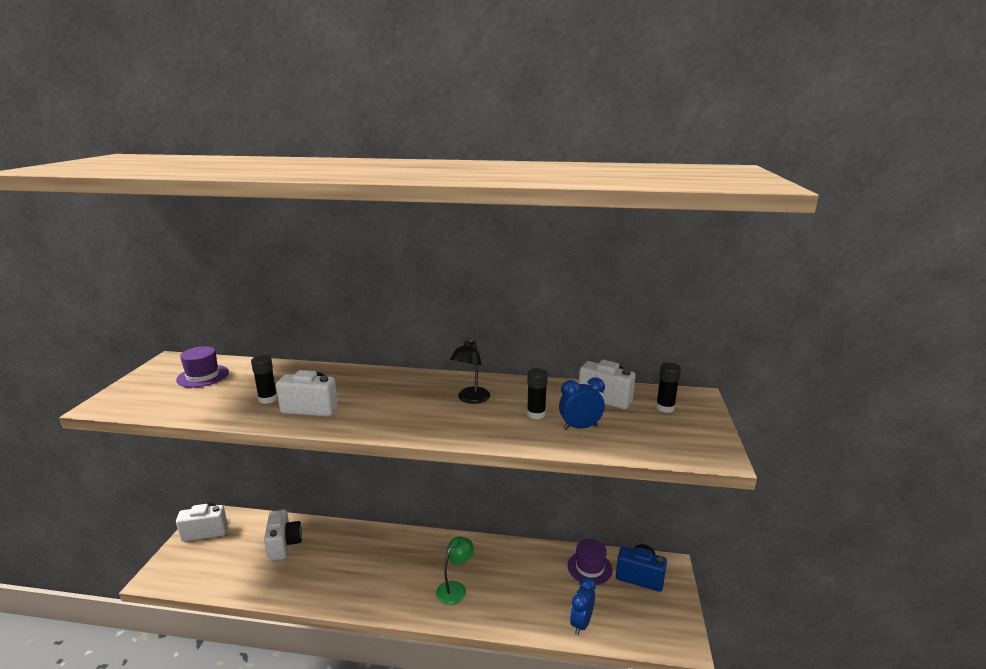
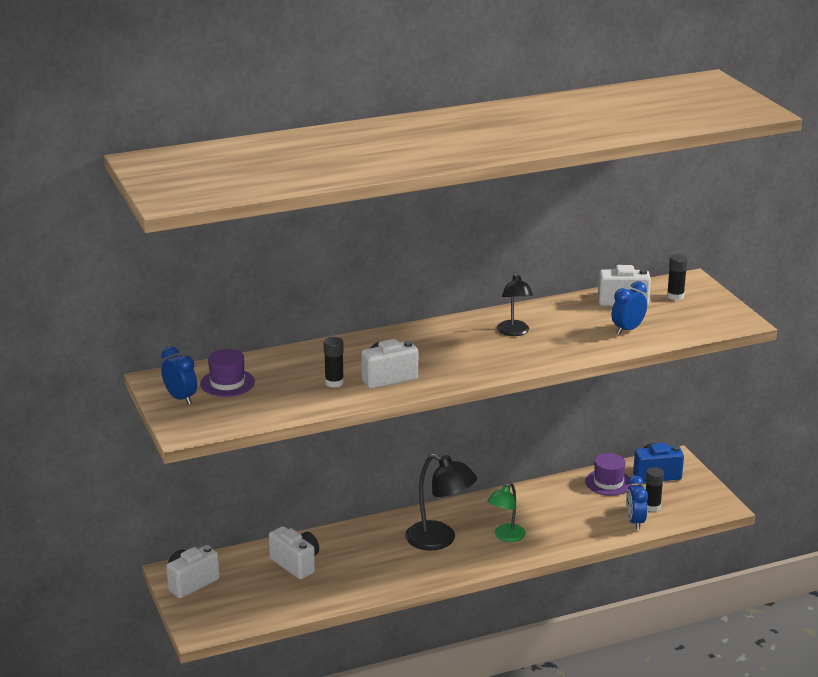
camera: 30 degrees left, 5 degrees up
(154, 378) = (180, 398): none -> blue clock
(402, 568) = (440, 540): none -> black lamp
(455, 588) = (506, 536): green lamp -> green lamp turned 150 degrees counterclockwise
(536, 414) = (582, 329): black glue stick -> black glue stick (652, 507)

